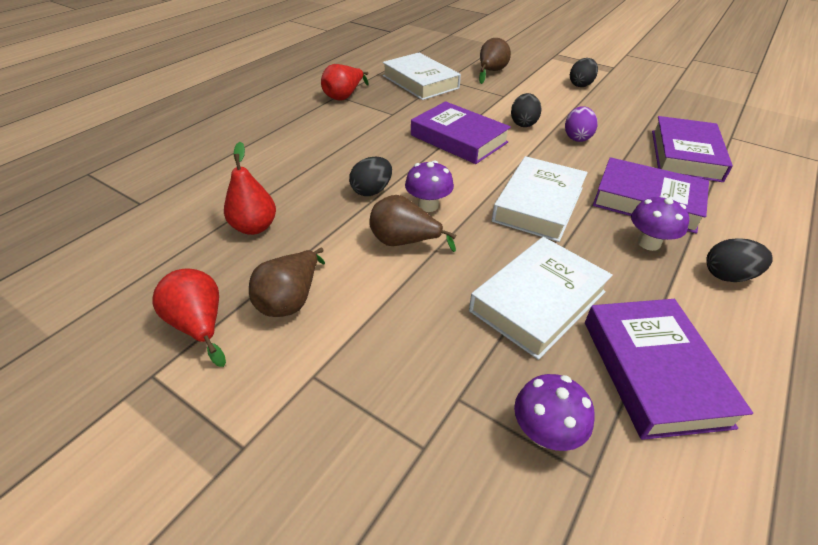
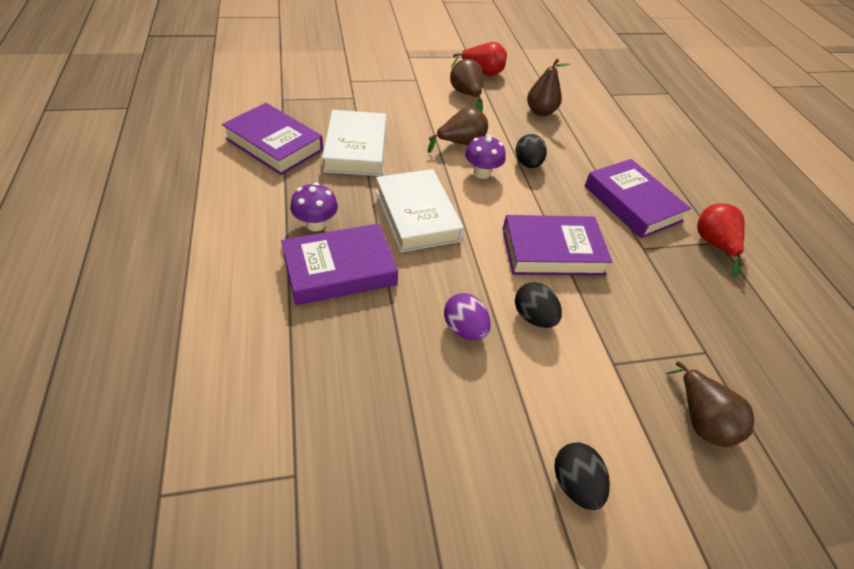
camera: 130 degrees right, 5 degrees up
(254, 227) = (540, 112): red pear -> brown pear
(420, 82) = (714, 323): white book -> none
(545, 433) = (309, 102): purple mushroom -> none
(685, 155) = (337, 376): purple book -> purple book (632, 203)
(728, 275) = (248, 225): black egg -> none

